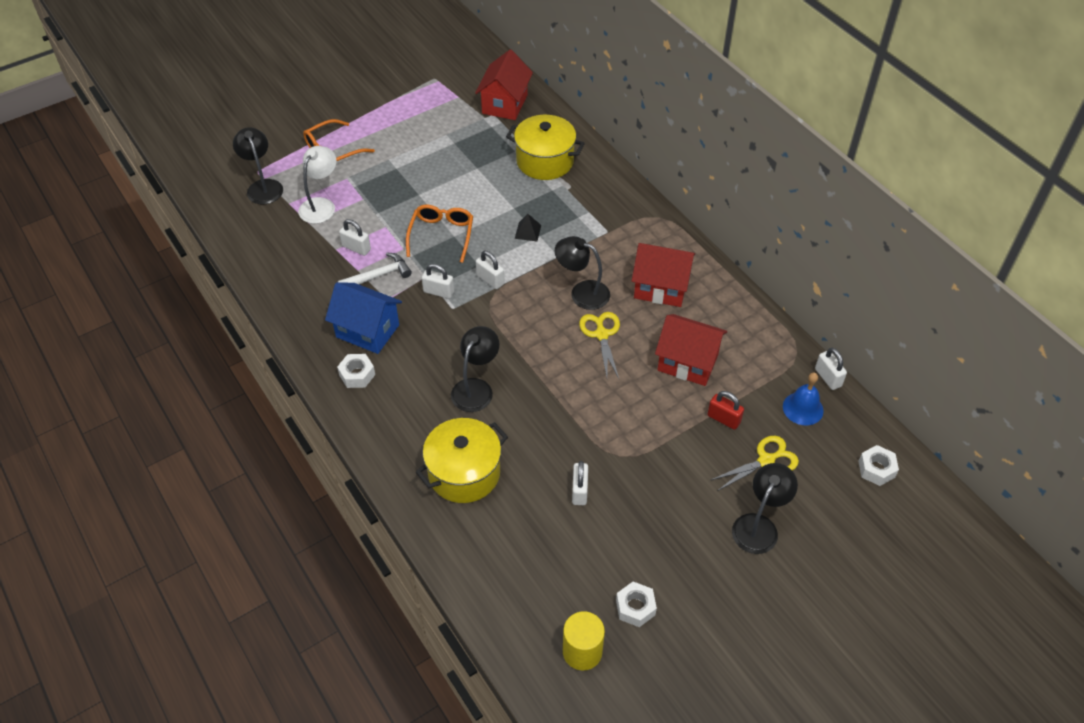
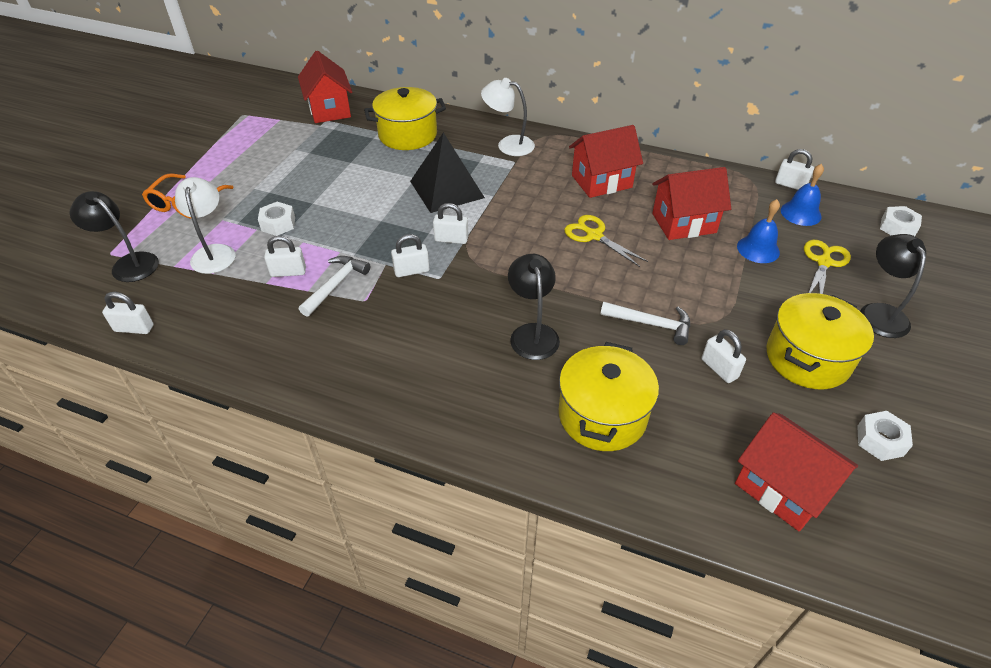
camera: 35 degrees left, 5 degrees down
(233, 242) = (134, 328): none -> white padlock
(357, 375) = (399, 384): white nut -> white nut (278, 224)
(367, 331) = (371, 338): blue house -> none
(441, 235) = (368, 225): orange glasses -> none
(528, 231) = (446, 189): black pyramid -> black pyramid, size x2.36
(530, 590) = (782, 488): none -> red house
(567, 430) = (651, 324): none -> white hammer
(582, 292) = (543, 212): black lamp -> none
(582, 651) = (890, 514): yellow cylinder -> none
(619, 211) = (508, 144): none -> white lamp
(654, 523) = (807, 358): none -> yellow pot
(723, 419) = (758, 249): red padlock -> blue bell

